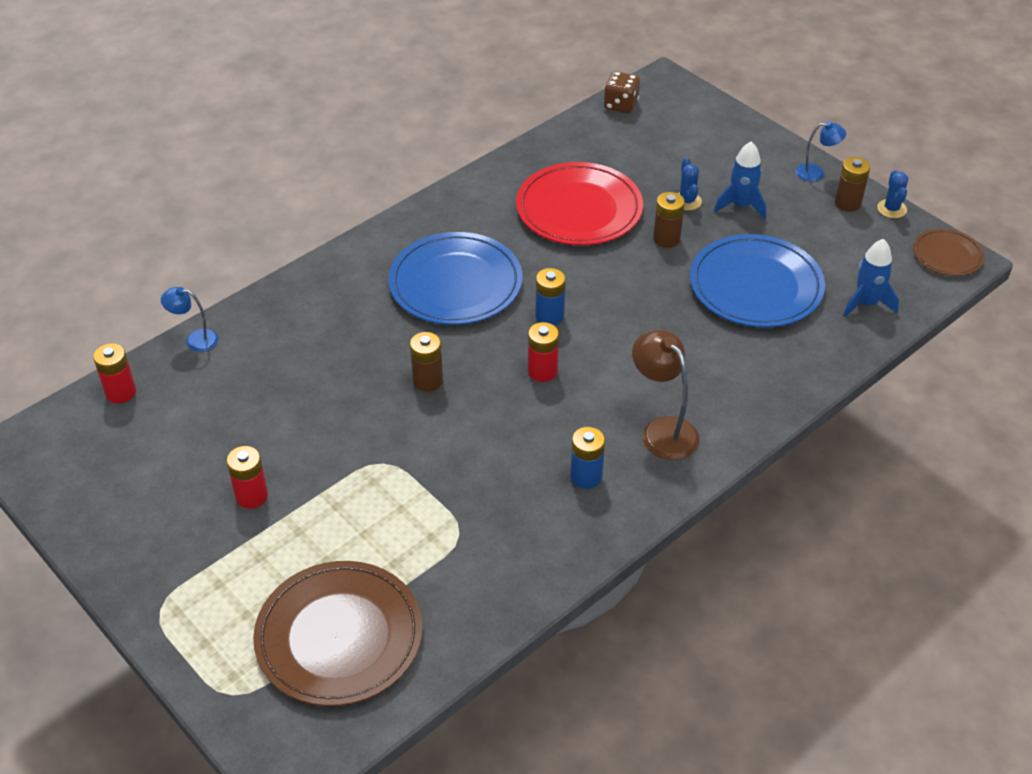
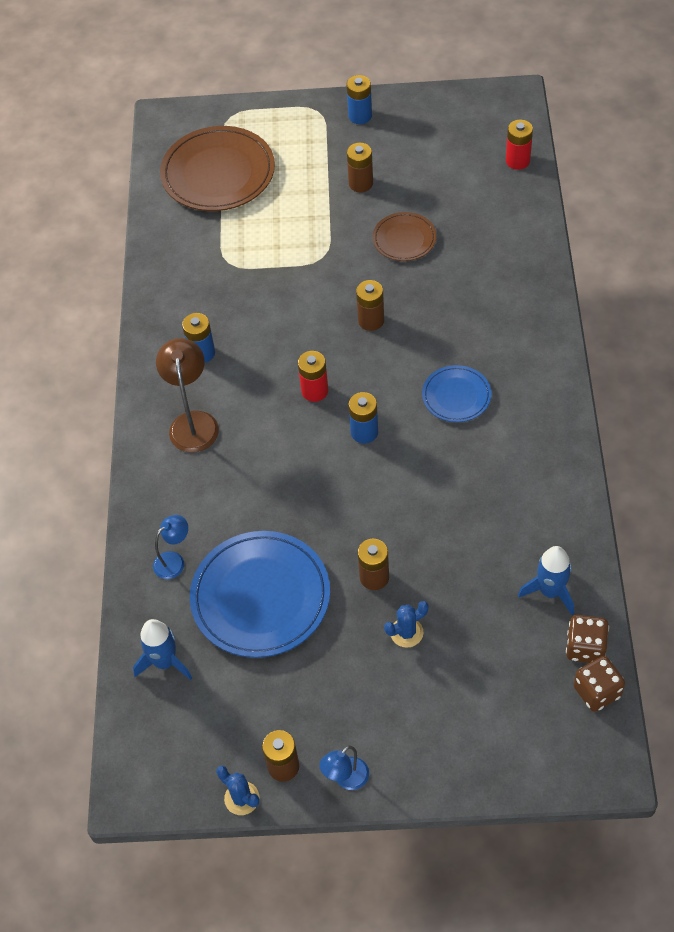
camera: 135 degrees right, 10 degrees up
(140, 562) = (360, 116): none -> blue battery
(195, 340) = (536, 218): blue lamp -> blue lamp (174, 561)
(251, 496) = (361, 183): red battery -> brown battery
(455, 284) = (456, 396): blue plate -> blue plate, size x0.53
(579, 209) = (470, 540): red plate -> none
(596, 122) = (585, 647): none -> brown dice
(662, 430) = (193, 422): brown lamp -> brown lamp turned 105 degrees counterclockwise
(687, 201) = (406, 632): blue cactus -> blue cactus turned 60 degrees counterclockwise
(741, 206) = (361, 672): blue rocket -> blue rocket (550, 591)
(947, 255) = (148, 784): brown plate -> brown plate (404, 239)

